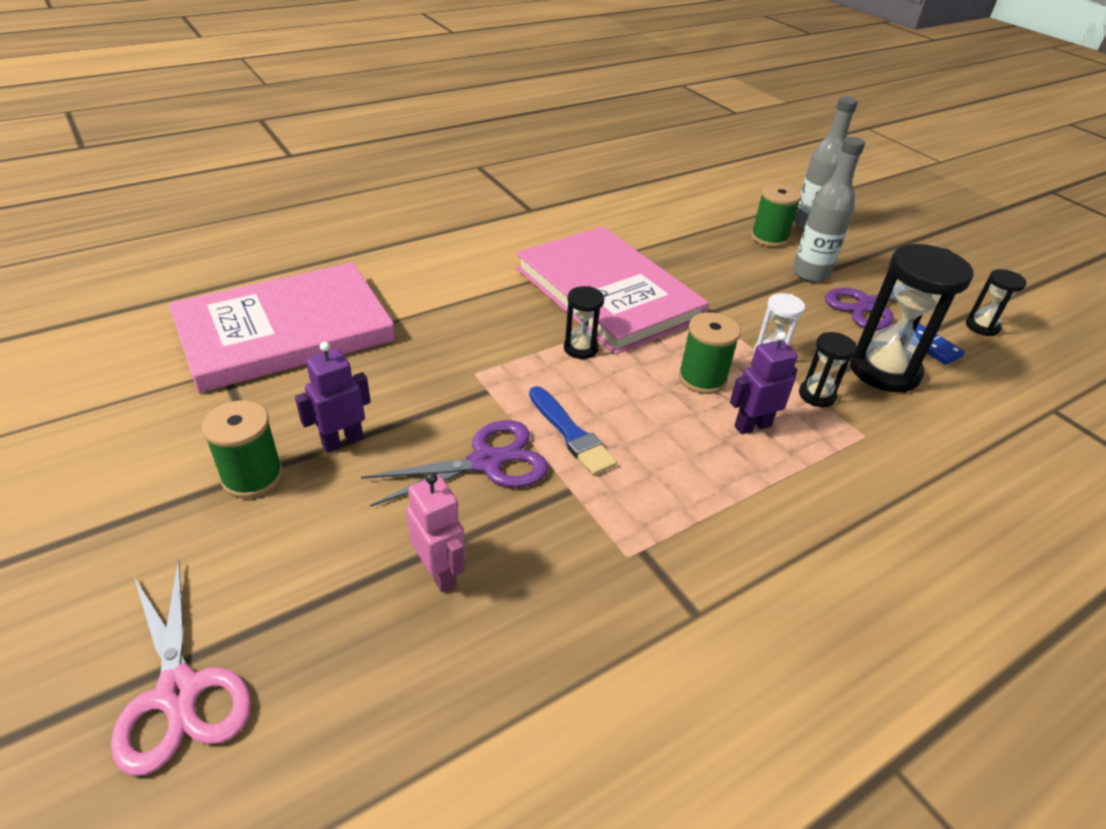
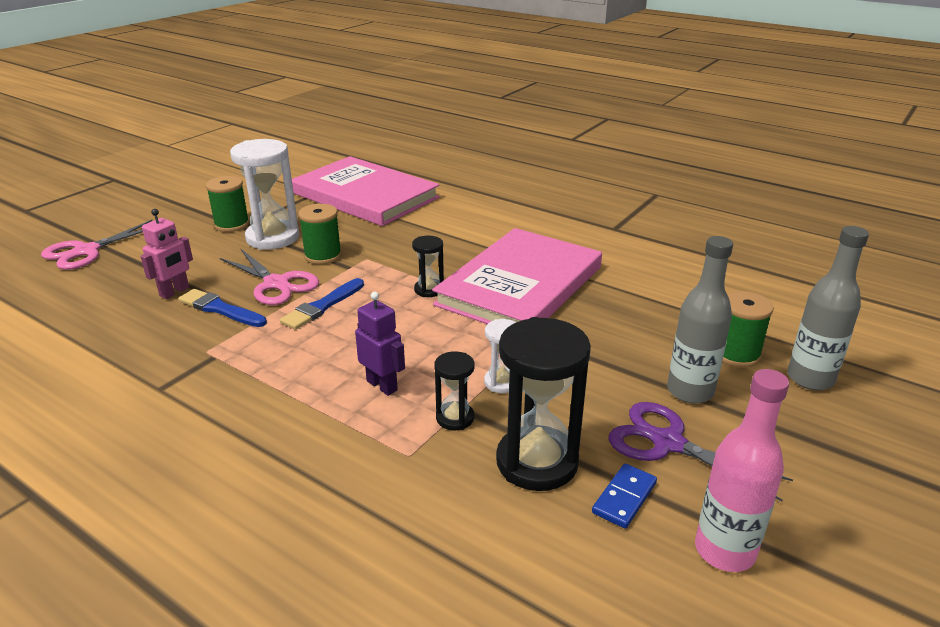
camera: 70 degrees right, 10 degrees down
(342, 441) = (272, 238): purple robot -> white hourglass
(487, 462) = (276, 284): purple scissors -> pink scissors
(523, 528) = (220, 309): none -> blue brush
(702, 379) = (432, 350): green spool -> green spool (323, 256)
(982, 327) = (724, 551): black hourglass -> pink bottle

